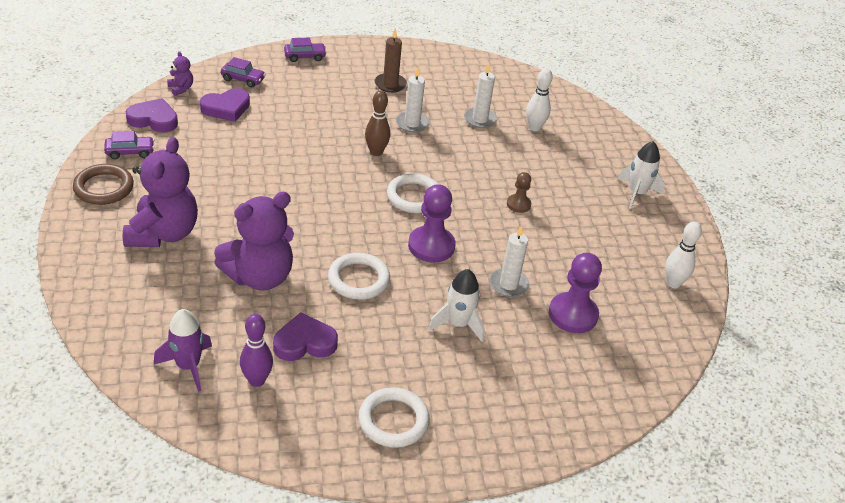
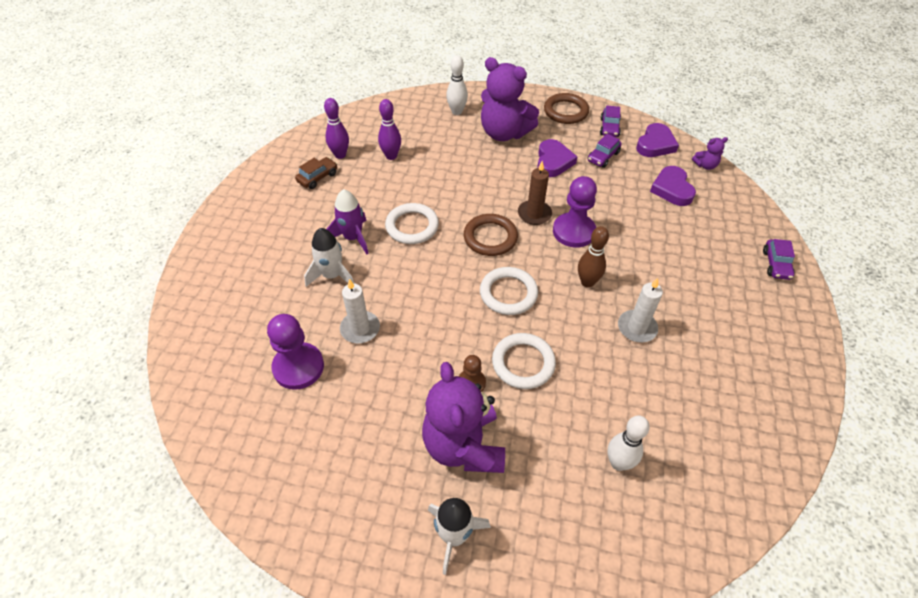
camera: 115 degrees right, 10 degrees up
(188, 366) = (369, 128): purple rocket -> purple rocket (353, 238)
(242, 327) = (391, 156): none -> purple bowling pin
(243, 79) = (724, 208): purple car -> purple car (603, 157)
(259, 277) = (438, 172): purple teddy bear -> purple teddy bear (464, 445)
(304, 342) = (361, 183): purple heart -> purple heart (553, 161)
(310, 389) = (317, 177): none -> brown car
(348, 218) = (490, 237): none -> brown ring
(390, 84) = (720, 329): brown candle -> brown candle (534, 214)
(393, 420) = (265, 211): white ring -> white ring (523, 363)
(431, 246) = (434, 286): purple pawn -> purple pawn (573, 231)
(480, 119) = (641, 402): white candle -> none
(673, 283) = (289, 492): white bowling pin -> white bowling pin (457, 112)

